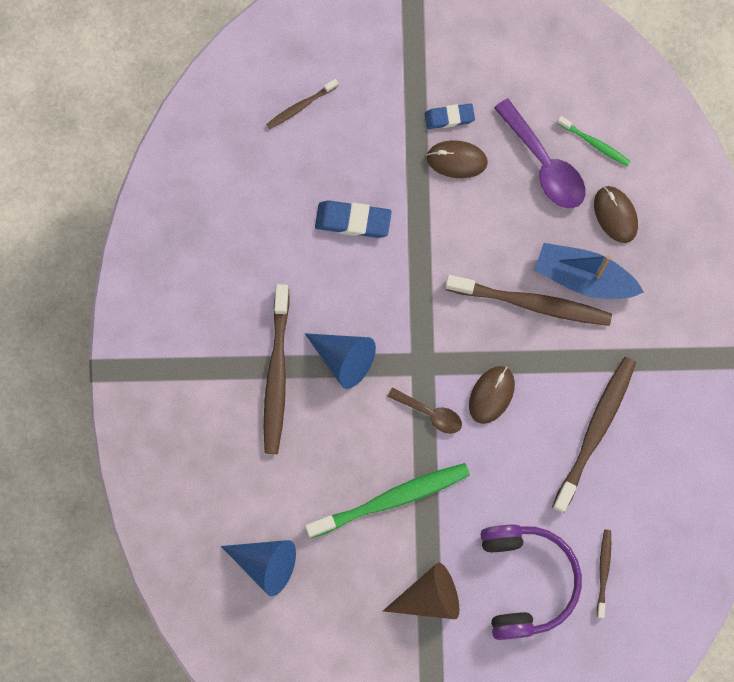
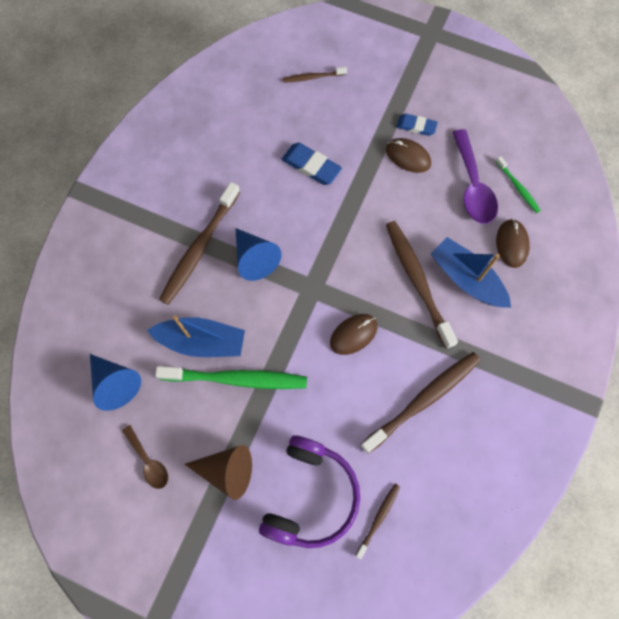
camera: 25 degrees right, 5 degrees down
(334, 477) = (202, 341): none -> blue boat
(430, 413) = (299, 327): brown spoon -> brown spoon (148, 461)
(532, 303) = (417, 281): brown toothbrush -> brown toothbrush turned 150 degrees counterclockwise

